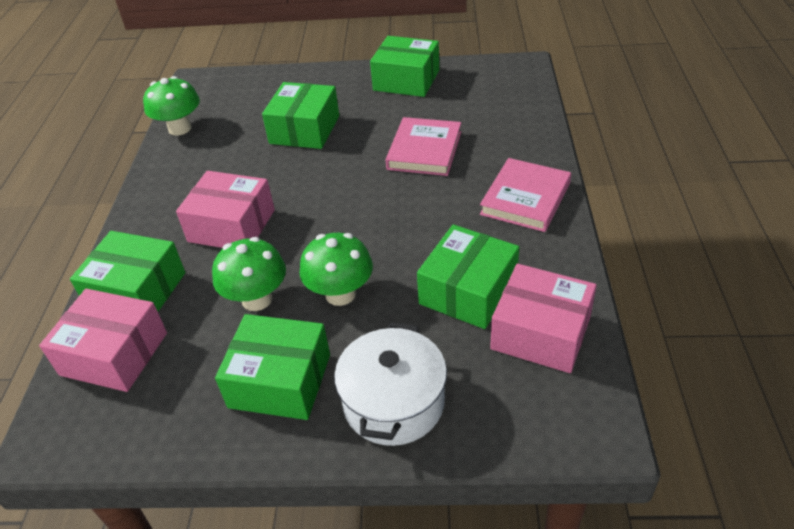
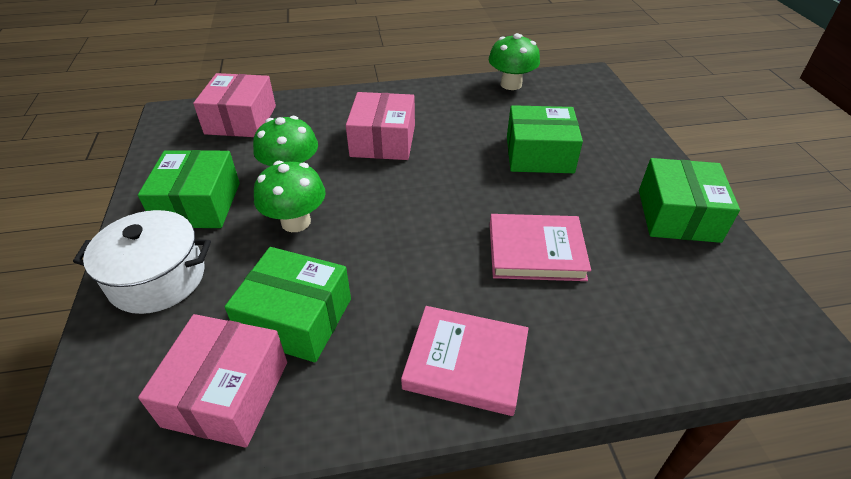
camera: 75 degrees right, 0 degrees up
(137, 291) = (304, 113): green box -> none

